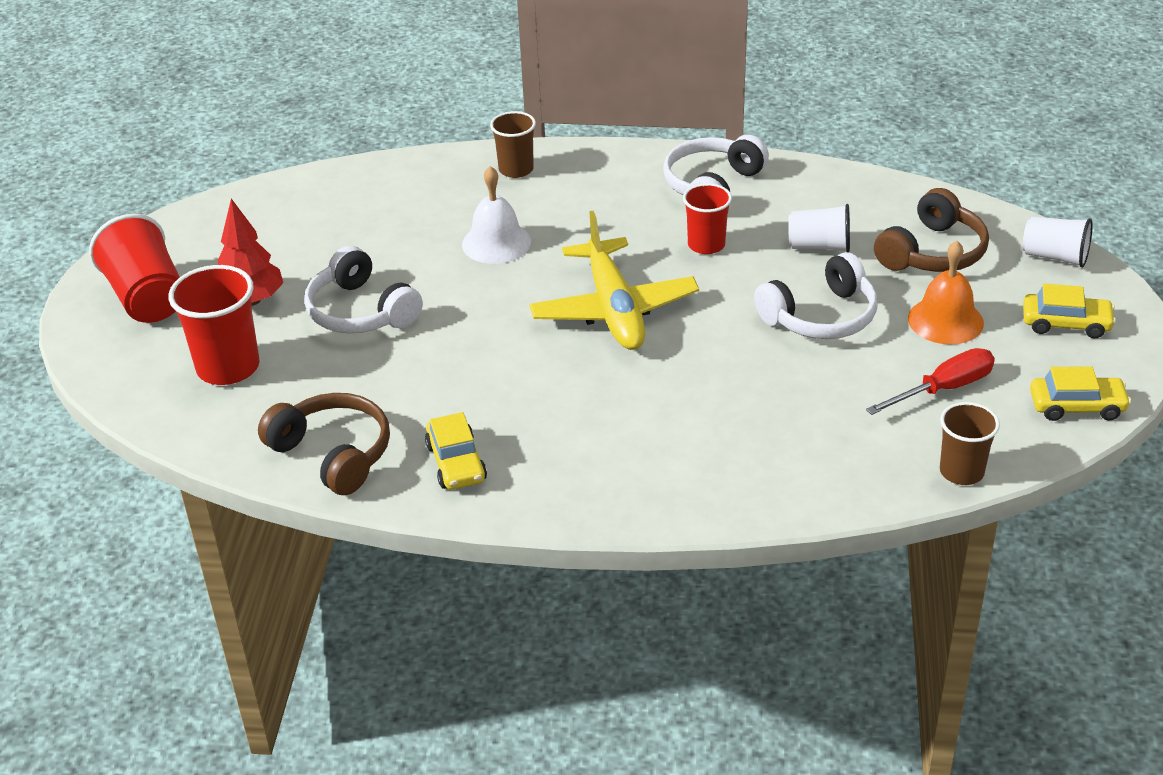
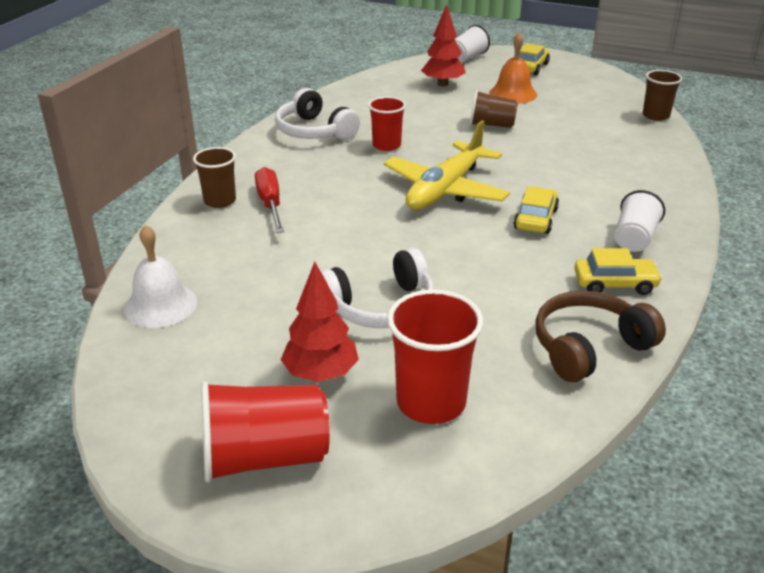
camera: 75 degrees left, 5 degrees down
(496, 243) = (322, 225): white bell -> white bell (160, 305)
(614, 310) = (445, 190): yellow plane -> yellow plane turned 120 degrees clockwise
(819, 246) = (414, 112): white cup -> white cup (634, 239)
(821, 316) = (491, 125): white headphones -> brown cup
(932, 252) = (442, 84): brown headphones -> red tree
(943, 389) = (578, 106): red screwdriver -> red screwdriver (270, 204)
(1077, 406) = (605, 79): yellow car -> yellow car (535, 219)

